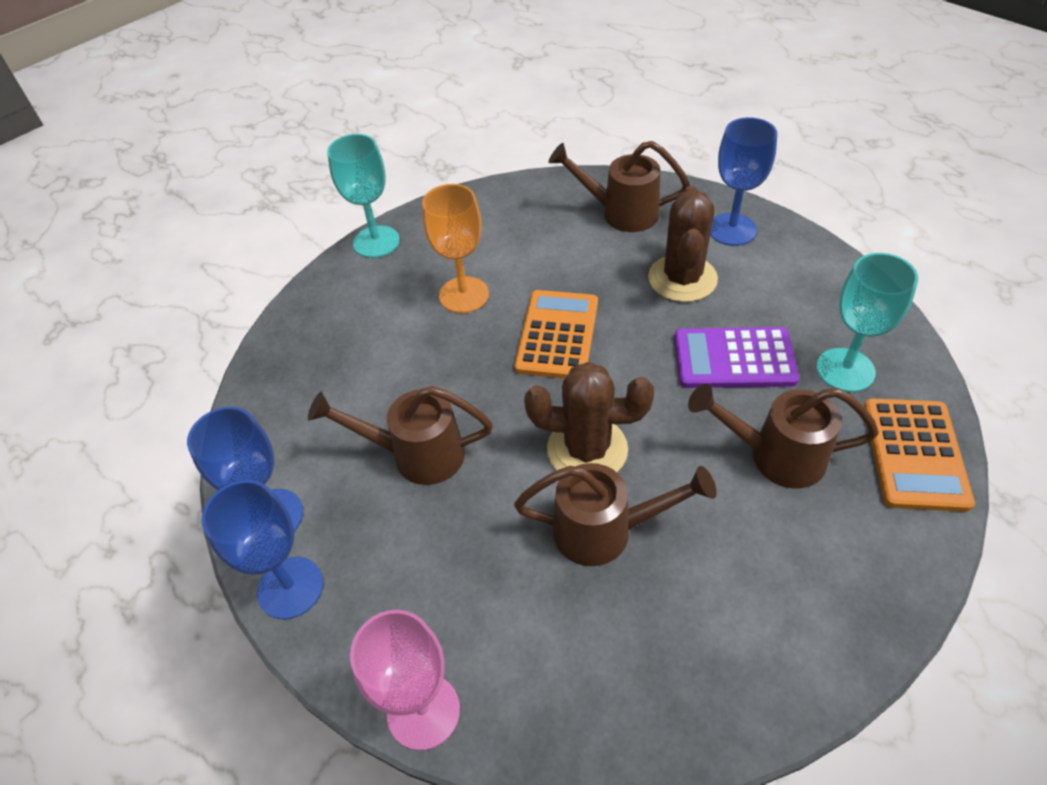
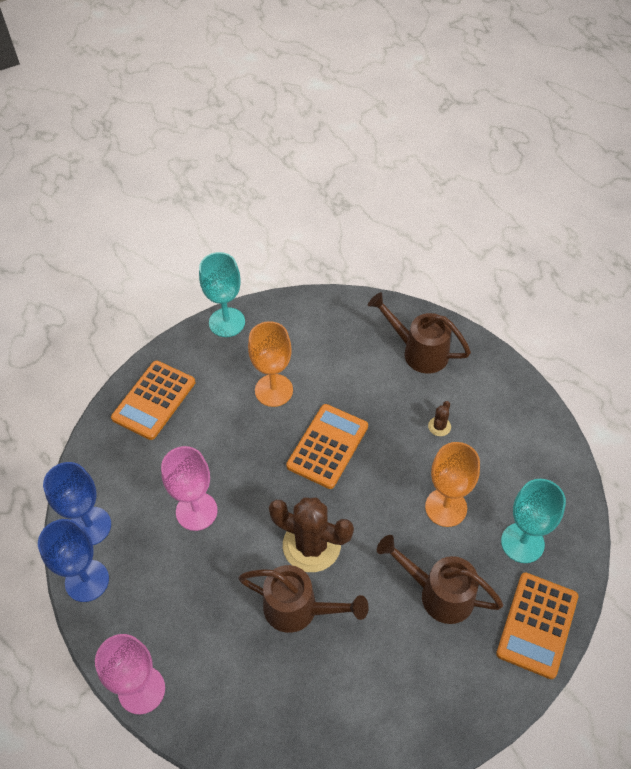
camera: 15 degrees right, 5 degrees up
(312, 345) = (154, 400): none -> orange calculator
(417, 454) = (196, 511): brown watering can -> pink goblet
(682, 278) = (439, 426): brown cactus -> brown cactus, size x0.43
(732, 229) = (497, 393): blue goblet -> none
(734, 359) = (446, 507): purple calculator -> orange goblet

